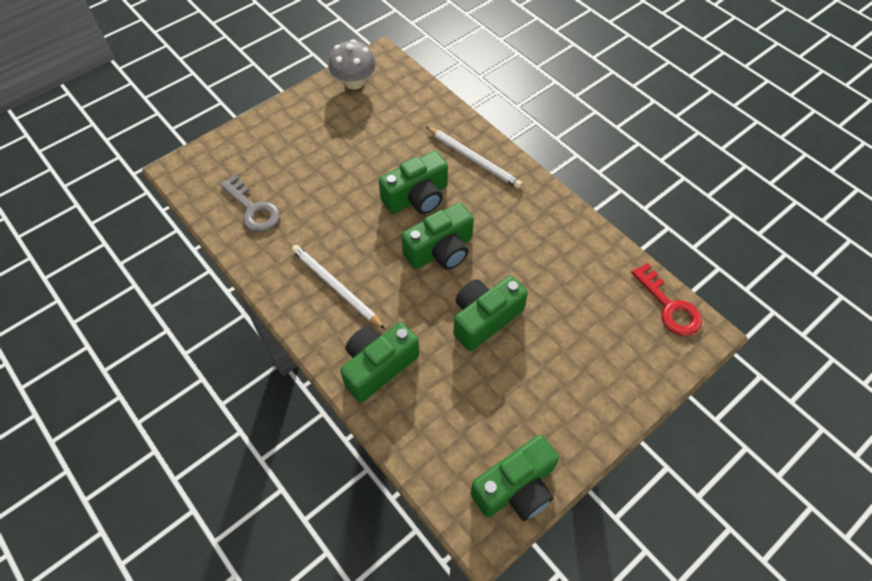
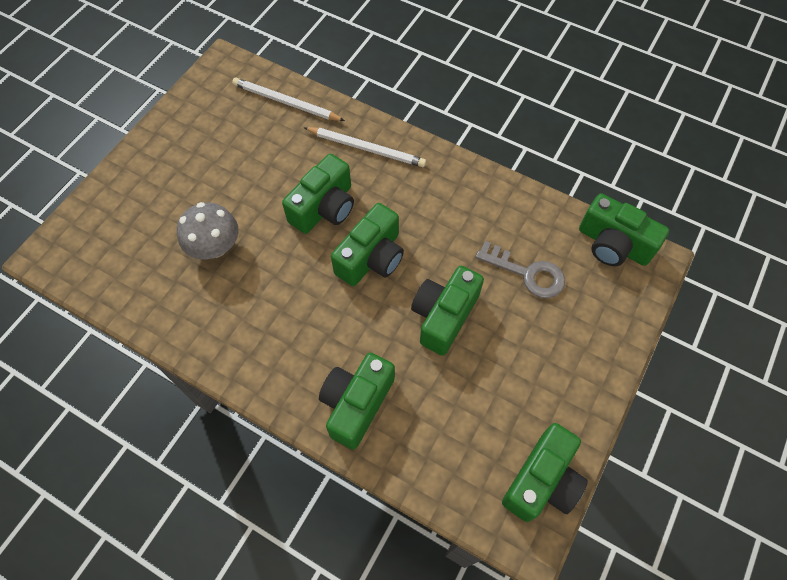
camera: 20 degrees left, 5 degrees up
(253, 209) = (151, 274): grey key -> grey key (527, 273)
(336, 287) = (278, 333): white pencil -> white pencil (286, 102)
(354, 82) = (206, 99): grey mushroom -> grey mushroom (215, 247)
(669, 306) = (613, 244): red key -> green camera

